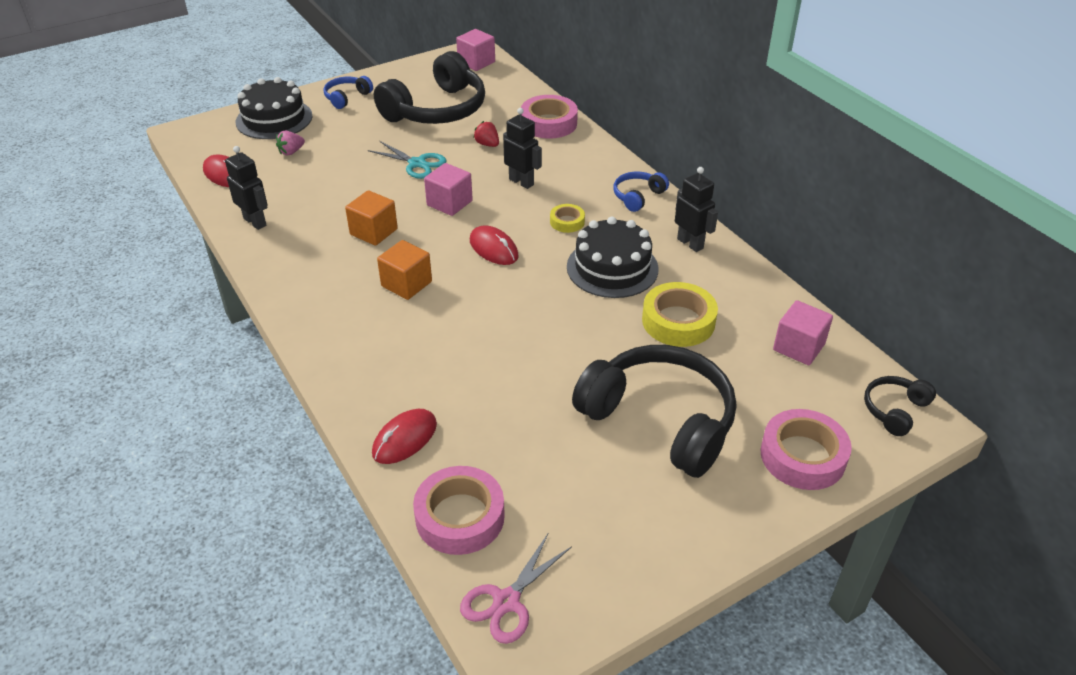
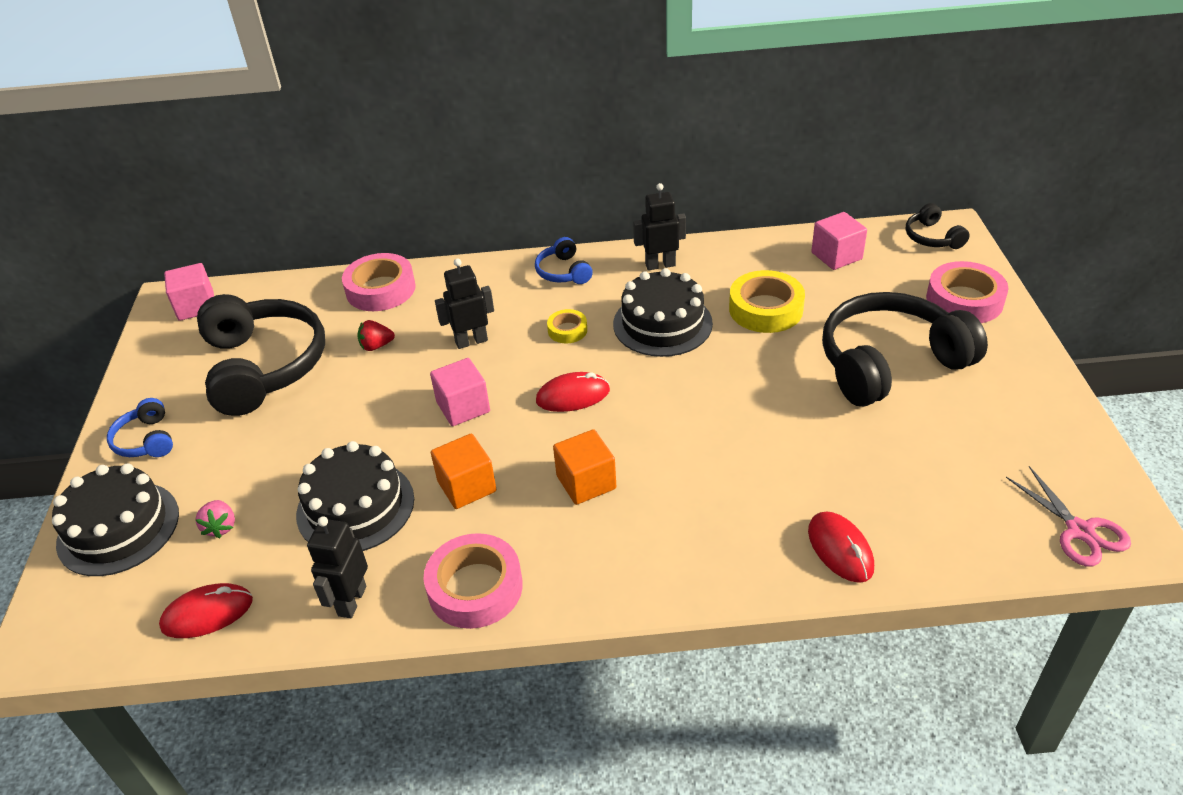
camera: 60 degrees left, 0 degrees up
(255, 222) = (351, 601): black robot -> black robot turned 60 degrees counterclockwise
(332, 194) = (355, 506): none -> black cake
(417, 163) = (360, 413): turquoise scissors -> none
(460, 517) = (965, 535): pink tape -> pink tape (475, 588)

